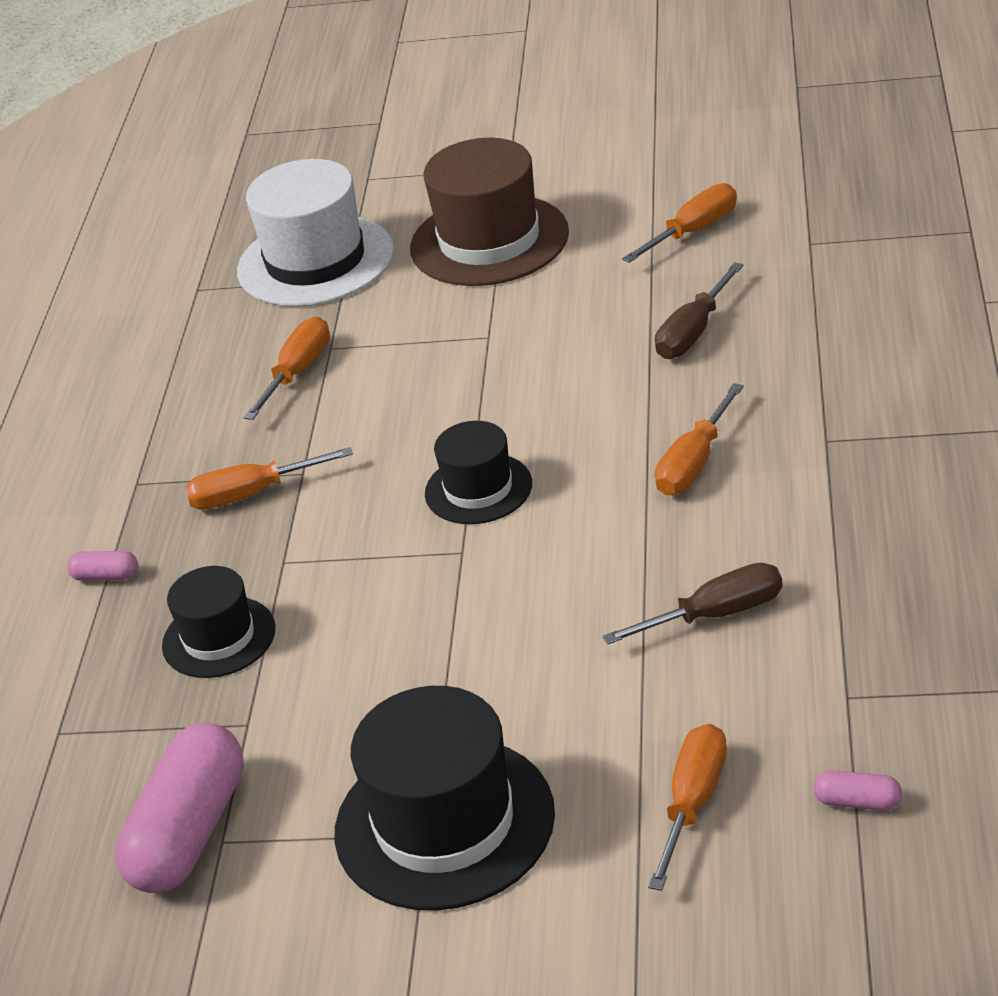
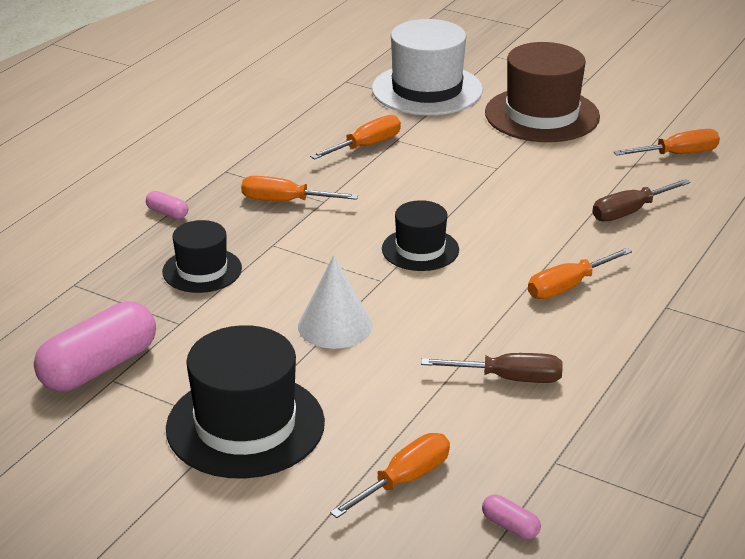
camera: 20 degrees right, 5 degrees down
(452, 639) = (335, 326): none -> white cone

